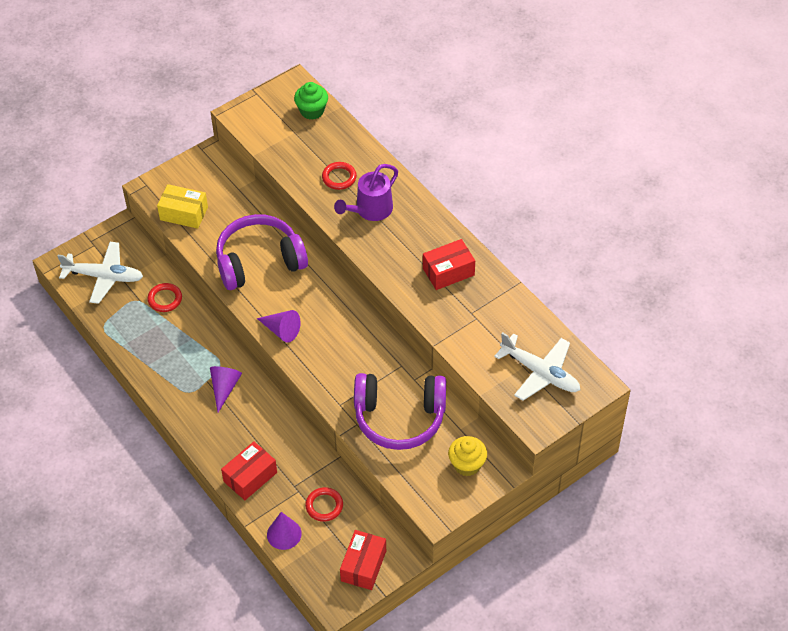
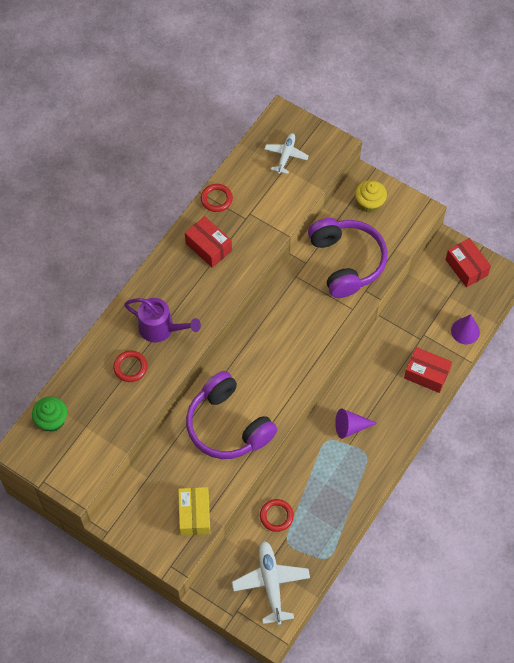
camera: 110 degrees left, 10 degrees up
(281, 330) = (296, 379): purple cone -> none
(324, 506) = (428, 311): red ring -> red ring (216, 199)
(363, 566) = (466, 267): red box -> red box turned 60 degrees clockwise
(540, 373) = (286, 155): white plane -> white plane, size x0.63

